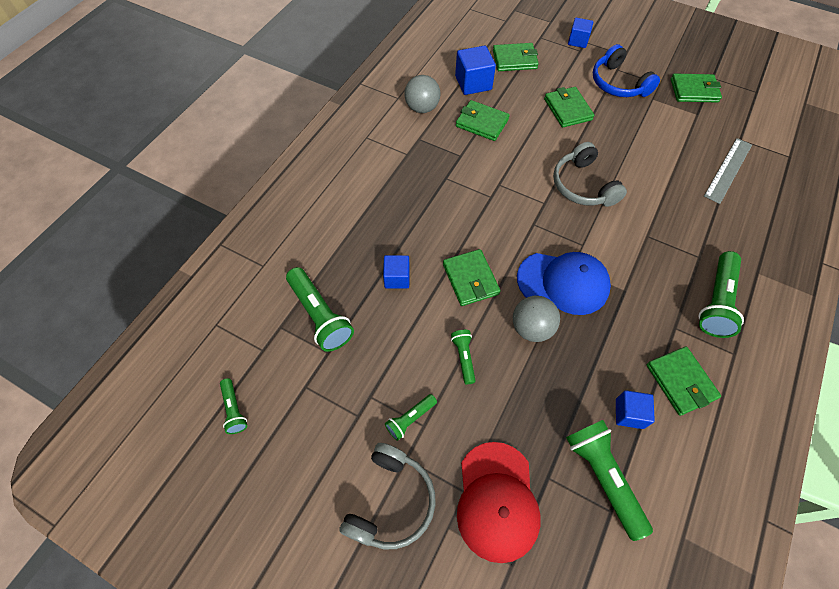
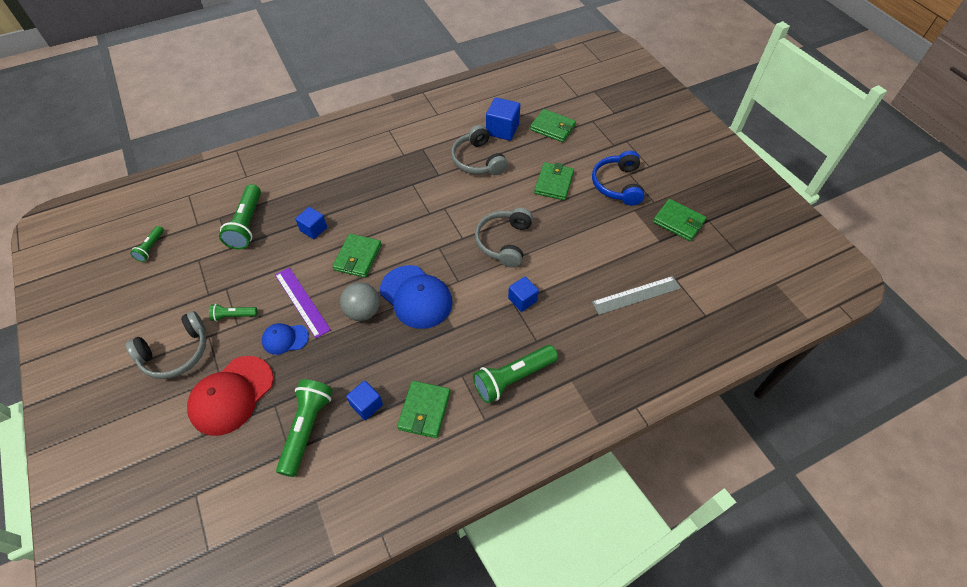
camera: 35 degrees right, 5 degrees down
(422, 108) = (447, 129): grey ball -> none
(464, 357) = (302, 301): green flashlight -> purple ruler
(482, 123) = (478, 160): green wallet -> grey headphones
(487, 406) = (285, 339): none -> blue cap
(578, 41) = (620, 137): blue cube -> blue cube (522, 300)

